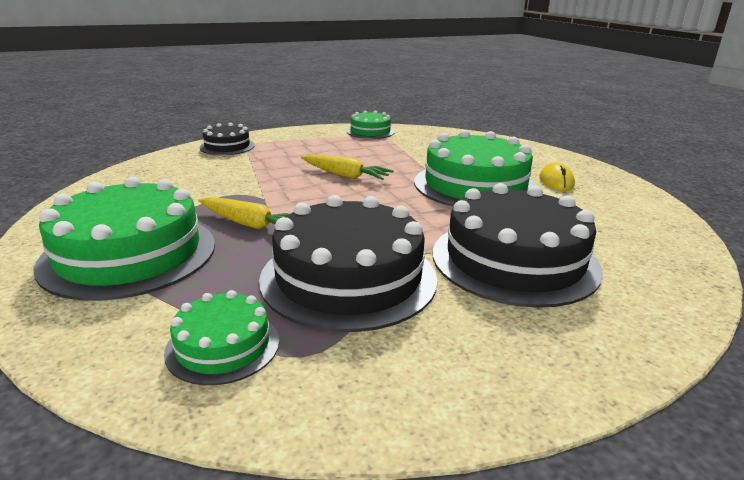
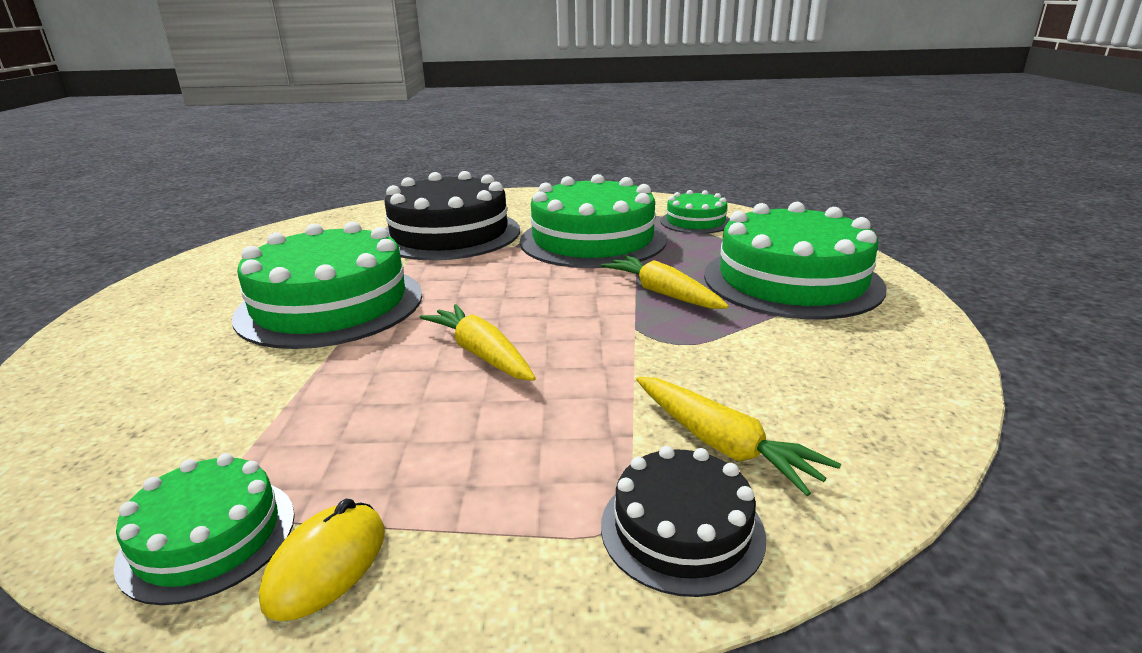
camera: 155 degrees left, 0 degrees up
(211, 163) = (722, 445): none -> yellow carrot
(348, 278) = (593, 240): black cake -> green cake
(556, 181) = (222, 294): yellow mouse -> yellow mouse (327, 565)

